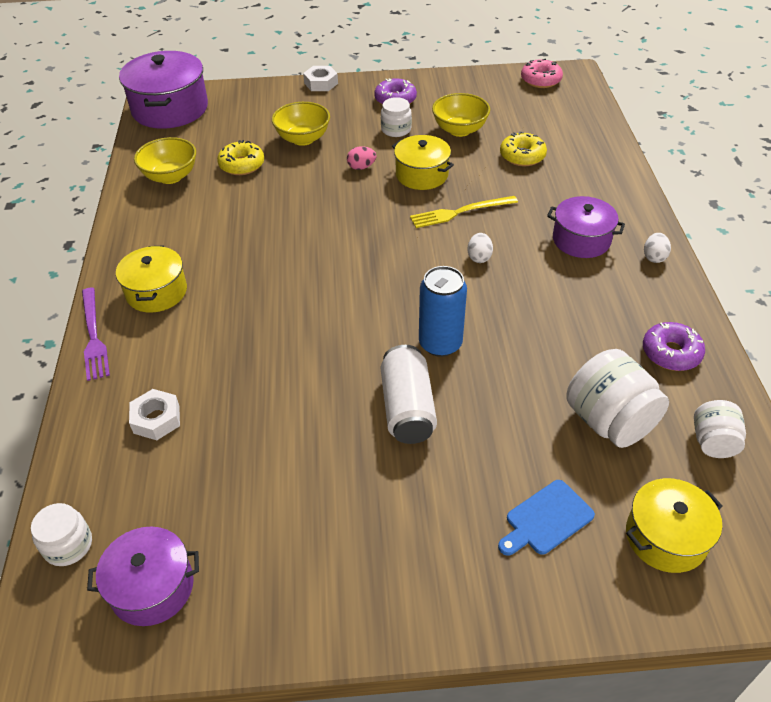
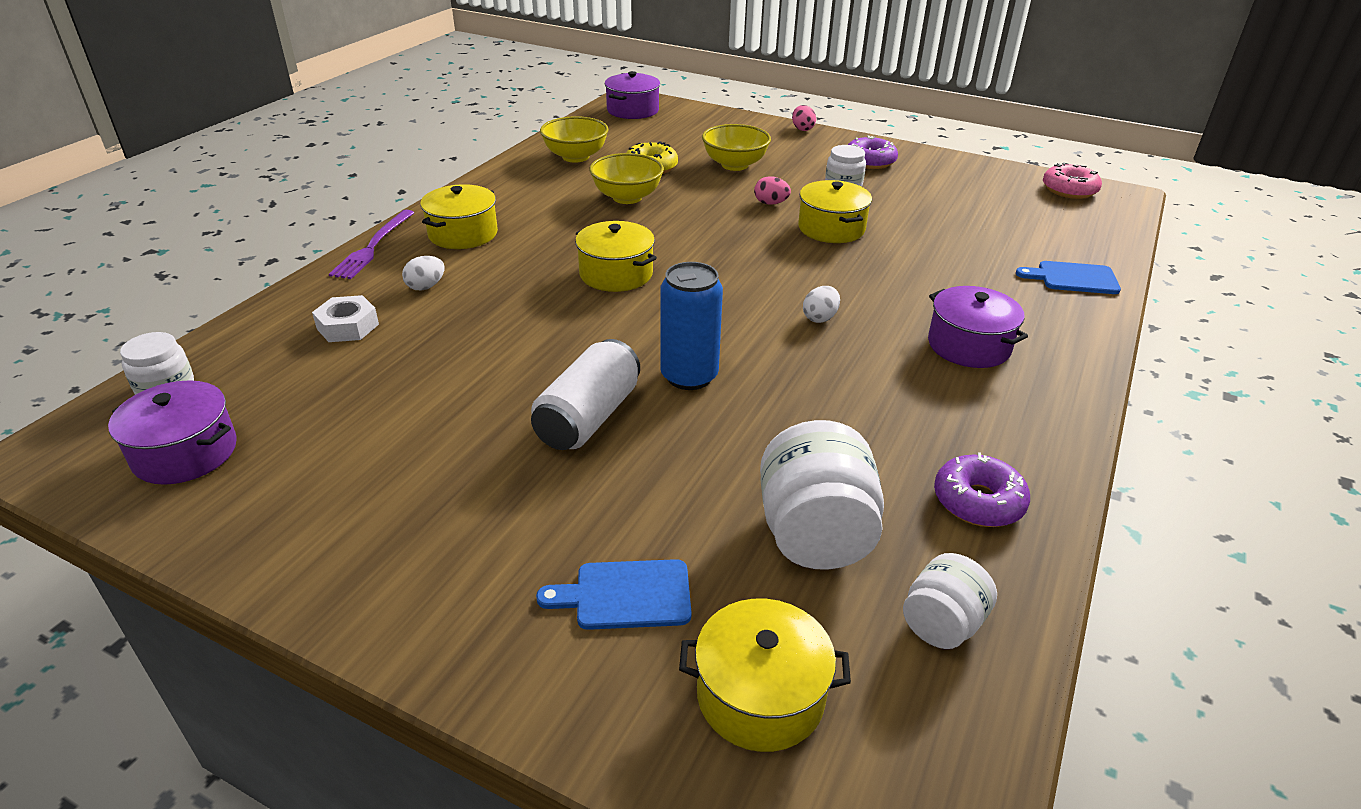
camera: 30 degrees right, 10 degrees down
(170, 109) = (632, 110): purple pot -> purple pot, size x0.62
(312, 279) = (616, 274): none -> yellow pot
(321, 83) = (802, 129): white nut -> pink egg
(459, 130) = (918, 205): yellow bowl -> yellow bowl (627, 197)
(460, 212) = (841, 272): yellow fork -> none
(522, 156) = (972, 248): yellow donut -> none
(597, 158) = (1073, 278): none -> blue cutting board
(654, 257) = (1055, 396): white egg -> white egg (426, 286)

